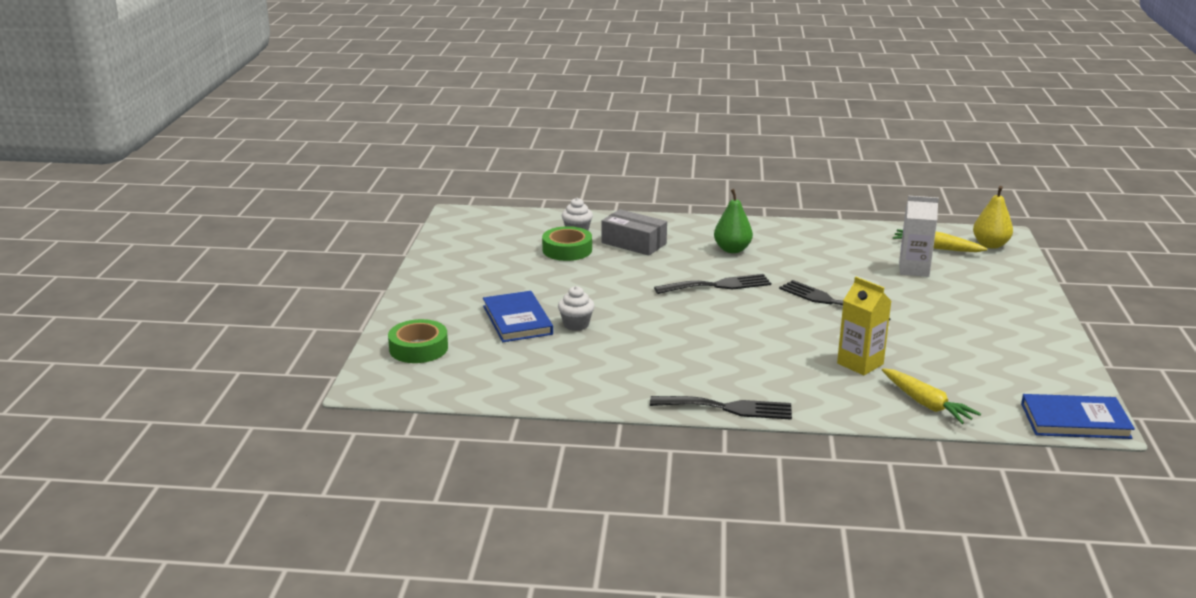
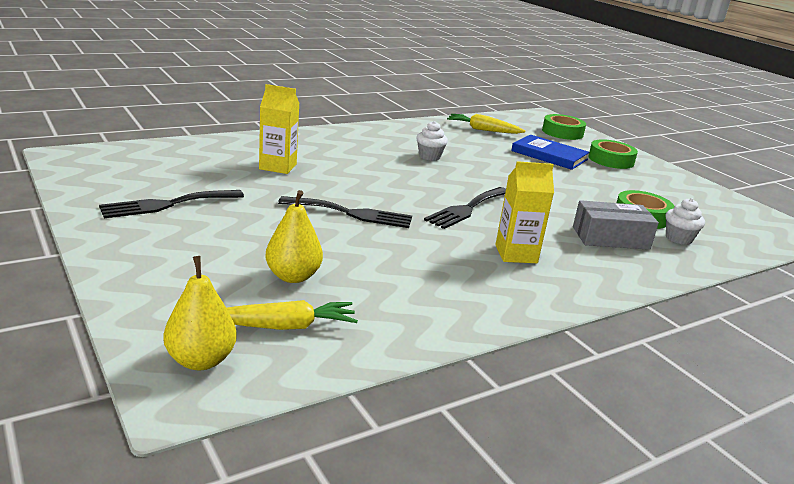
camera: 140 degrees right, 0 degrees up
(455, 301) = (611, 160): none -> green tape
(576, 325) = (510, 159): white cupcake -> white cupcake (429, 156)
(728, 408) = (342, 130): black fork -> black fork (167, 204)
(732, 249) = (516, 254): green pear -> yellow carton
(914, 269) = (293, 276): white carton -> yellow pear
(926, 404) = (209, 149): yellow carrot -> yellow carrot (483, 130)
(1075, 421) = (83, 155): blue book -> none

